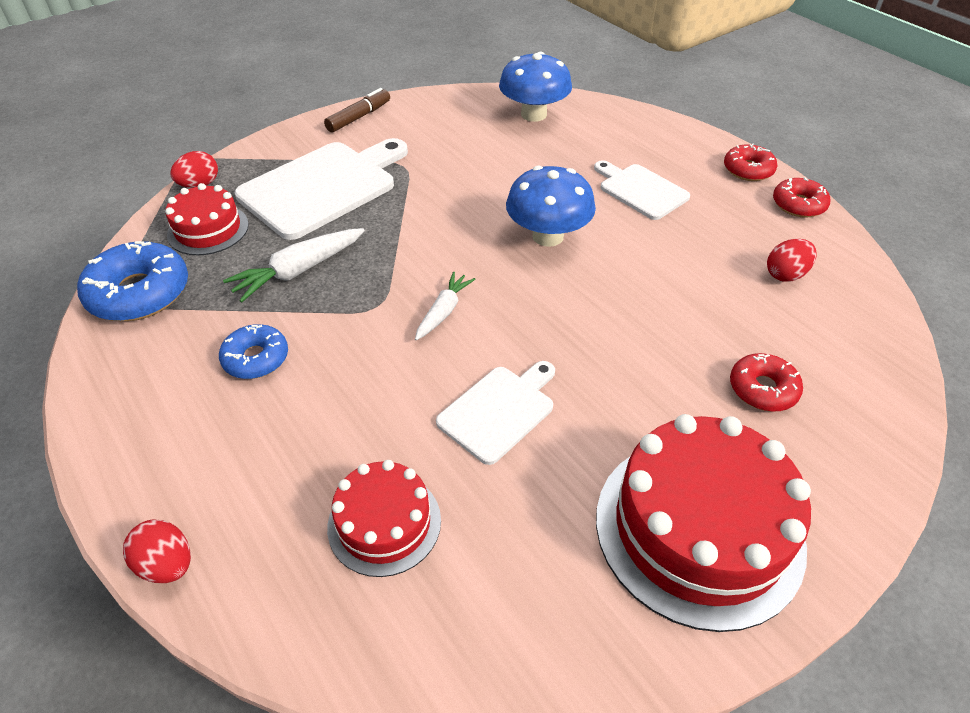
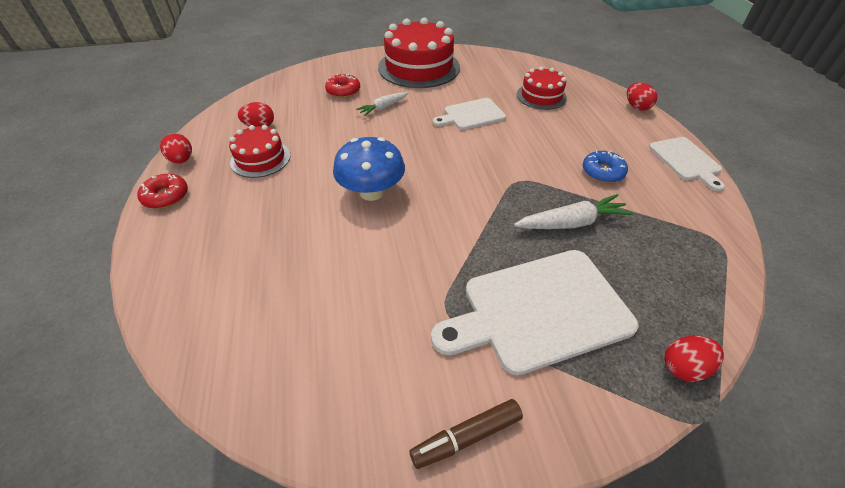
camera: 155 degrees left, 0 degrees up
(139, 293) = (703, 243): blue donut -> none
(208, 229) = (658, 293): red cake -> red cake (260, 159)
(443, 311) = (476, 165): white carrot -> white carrot (383, 108)
(533, 114) = (252, 344): blue mushroom -> none
(640, 190) = (266, 206): white cutting board -> white cutting board (686, 161)
(798, 205) = (182, 160): red donut -> red egg

